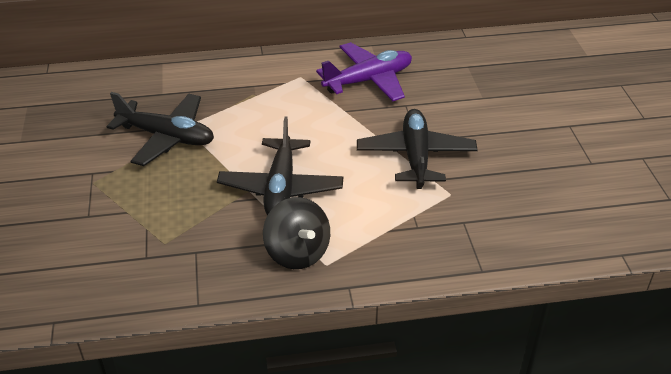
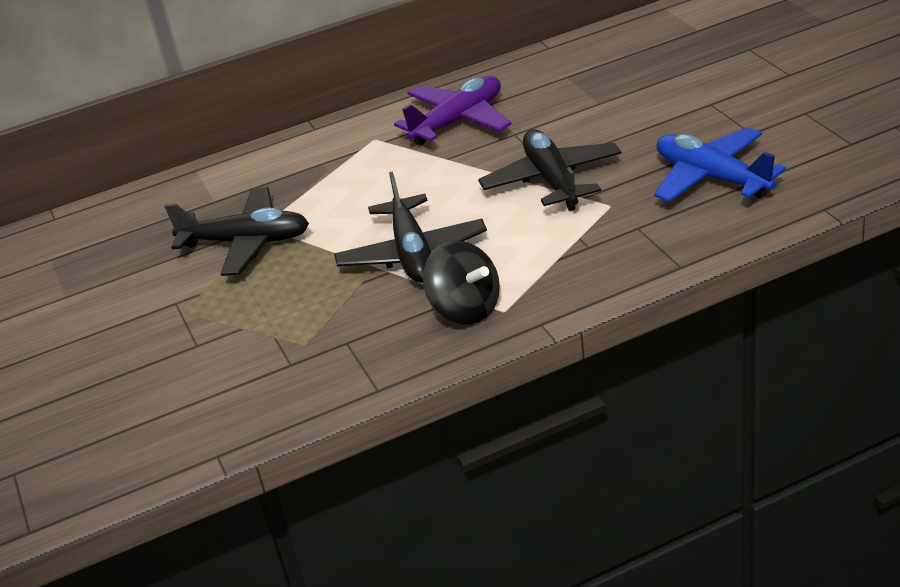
camera: 10 degrees left, 5 degrees down
(542, 195) = (712, 178): none -> blue plane

